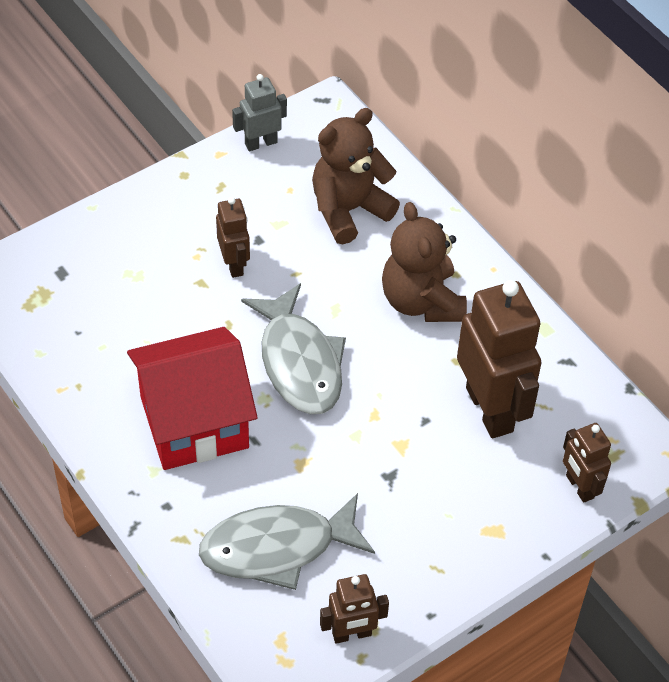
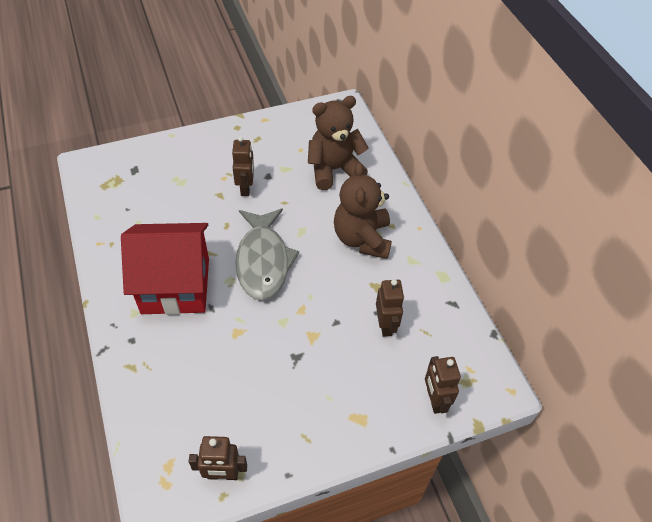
camera: 15 degrees right, 0 degrees up
(261, 143) = (293, 118): grey robot -> none
(277, 548) = (195, 391): grey fish -> none
(490, 409) = (385, 325): brown robot -> brown robot, size x0.52

